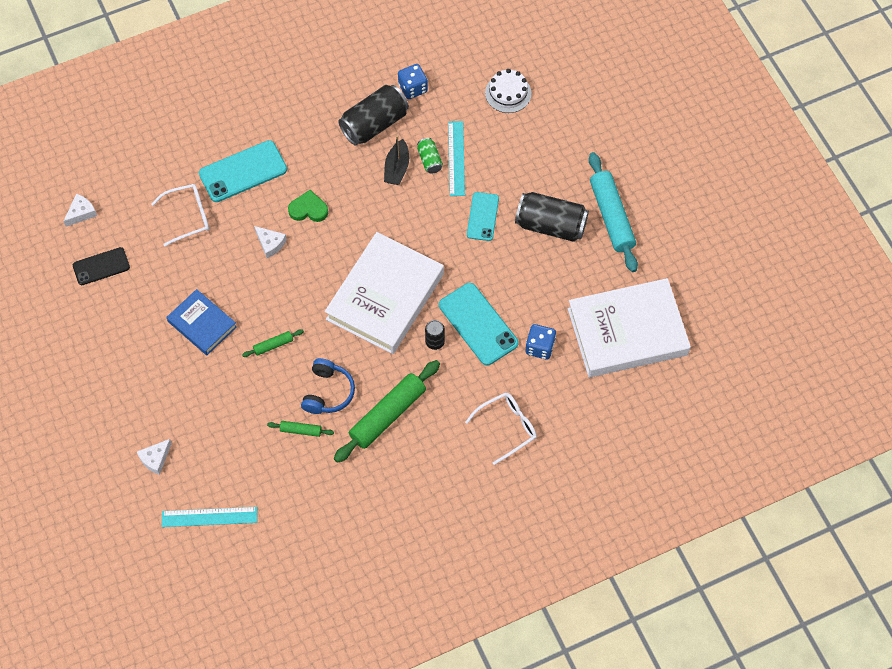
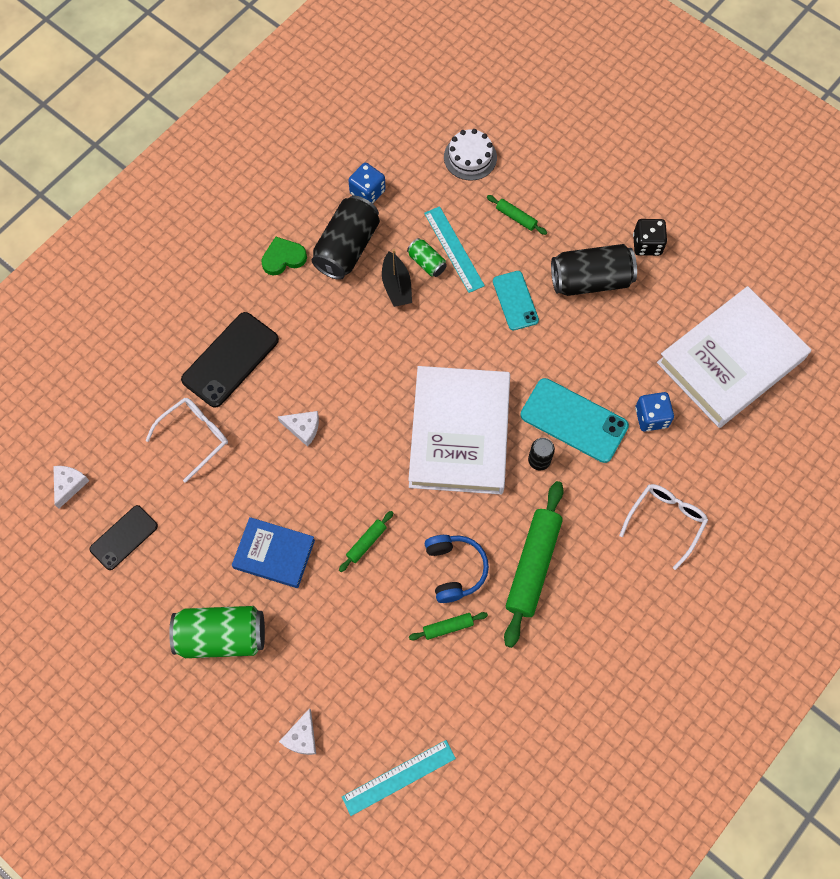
camera: 25 degrees left, 5 degrees up
(135, 365) = (222, 636): none -> green can
(243, 171) = (230, 360): turquoise phone -> black phone
(308, 209) = (325, 371): green heart -> green heart (283, 258)
(518, 154) = (516, 217): none -> green rolling pin
(611, 216) = (647, 244): turquoise rolling pin -> black dice

